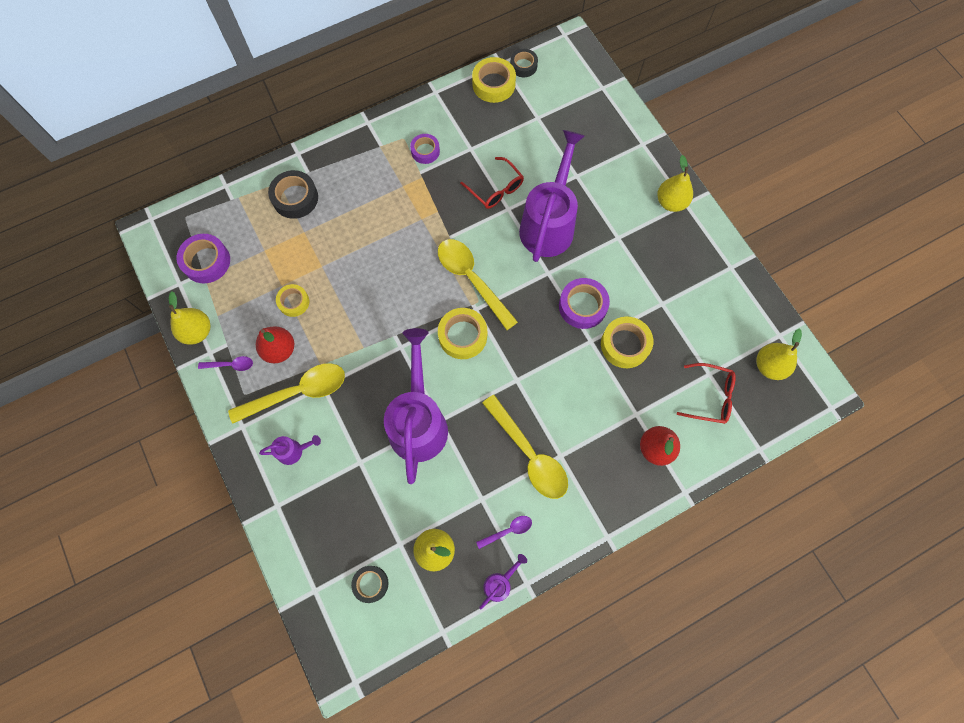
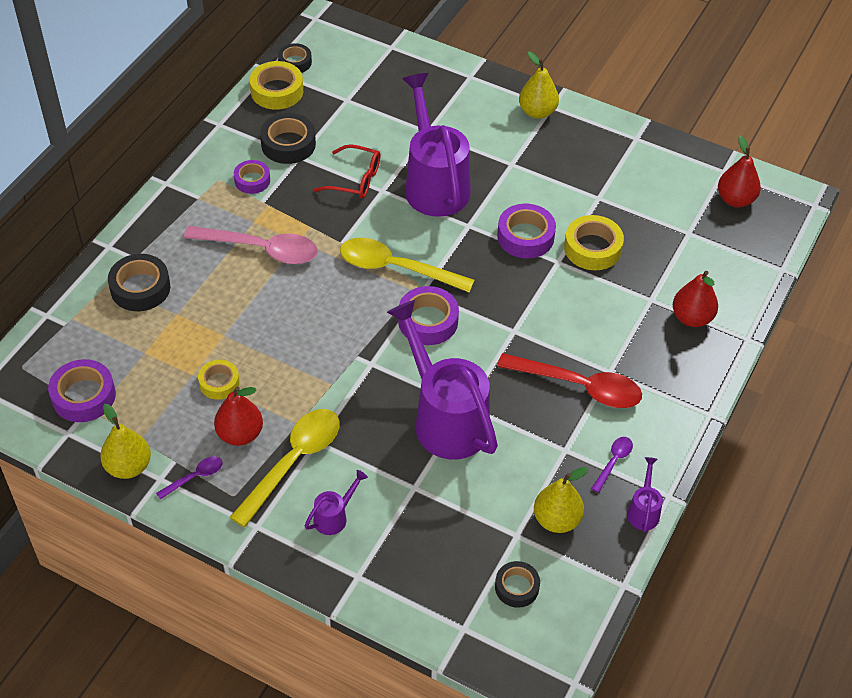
camera: 35 degrees left, 20 degrees down
(392, 211) = (261, 249): none -> pink spoon
(462, 336) = (428, 321): yellow tape -> purple tape
(470, 134) = (288, 144): none -> black tape
(529, 454) = (579, 386): yellow spoon -> red spoon
(710, 396) = (705, 250): red glasses -> none
(769, 366) = (735, 200): yellow pear -> red pear

